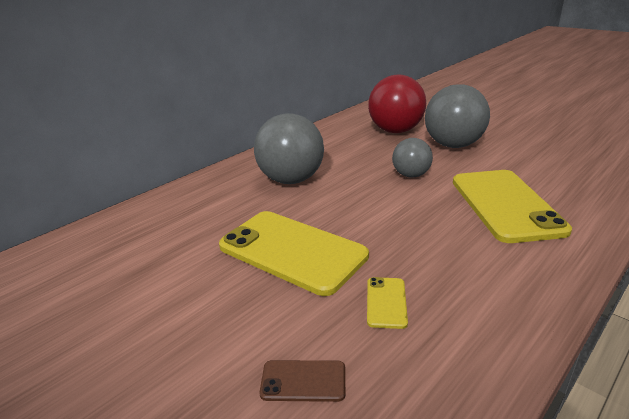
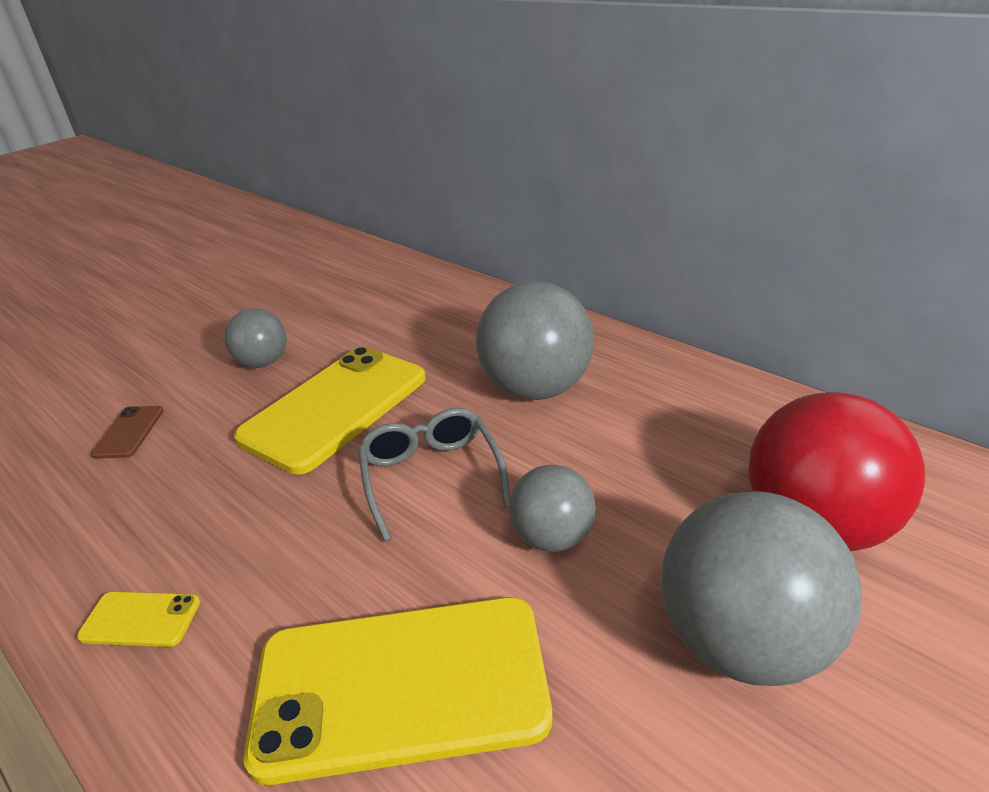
camera: 90 degrees right, 5 degrees up
(204, 305) = (263, 363): none -> grey ball
(370, 207) = (431, 476): none -> grey glasses
(386, 302) = (199, 488): yellow phone -> yellow phone (140, 619)

